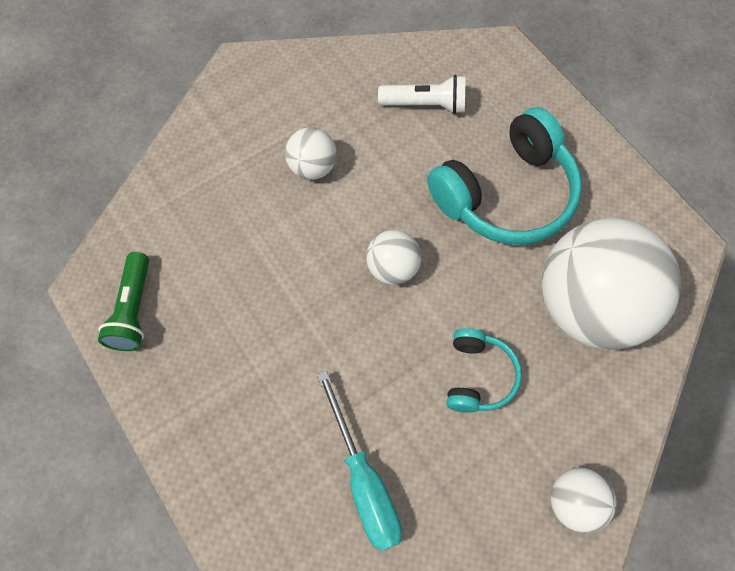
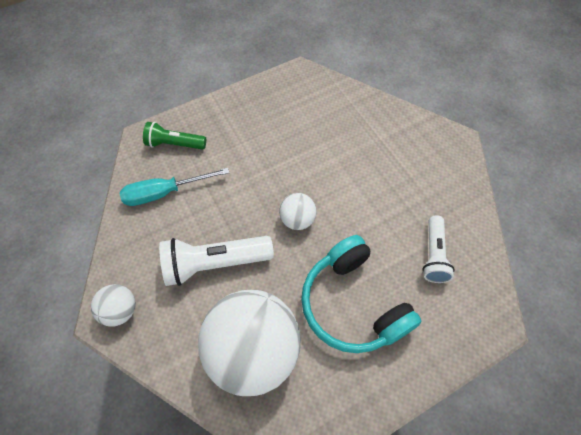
camera: 95 degrees right, 5 degrees down
(133, 310) = (283, 89): green flashlight -> green flashlight (174, 144)
(312, 167) = (376, 178): white ball -> none
(478, 376) = (214, 263): turquoise headphones -> white flashlight

